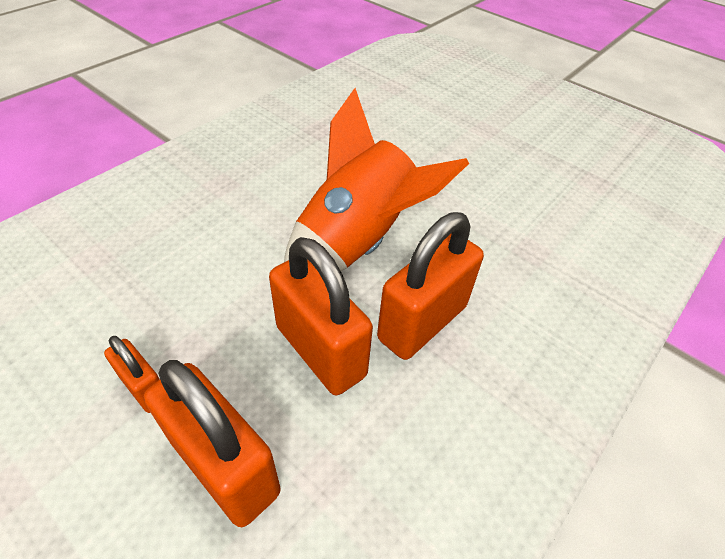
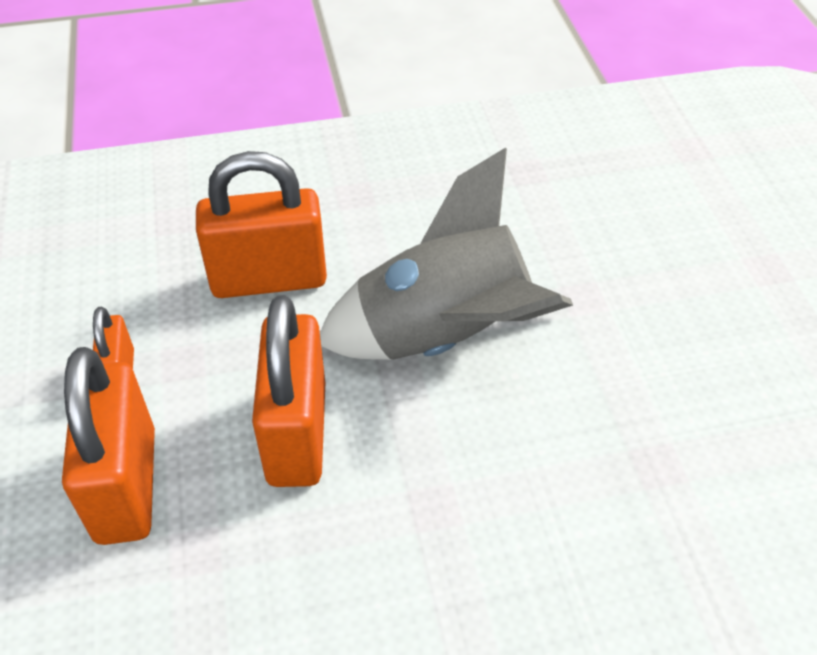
camera: 40 degrees right, 0 degrees up
(358, 241) = (445, 337): orange rocket -> grey rocket
(422, 322) = (429, 468): orange padlock -> orange padlock (269, 279)

